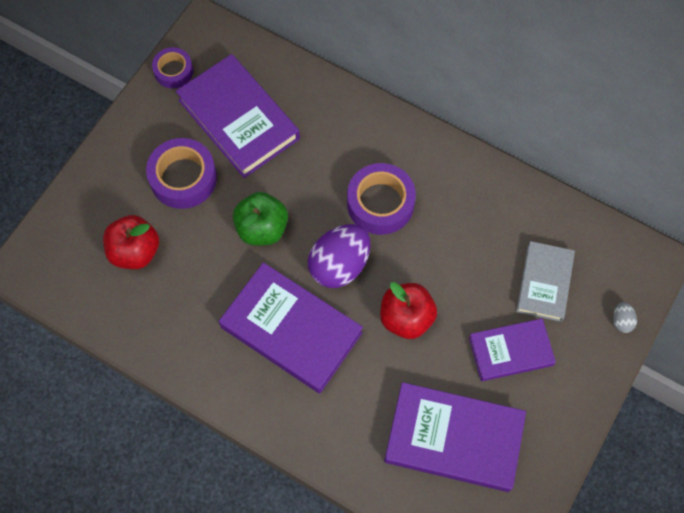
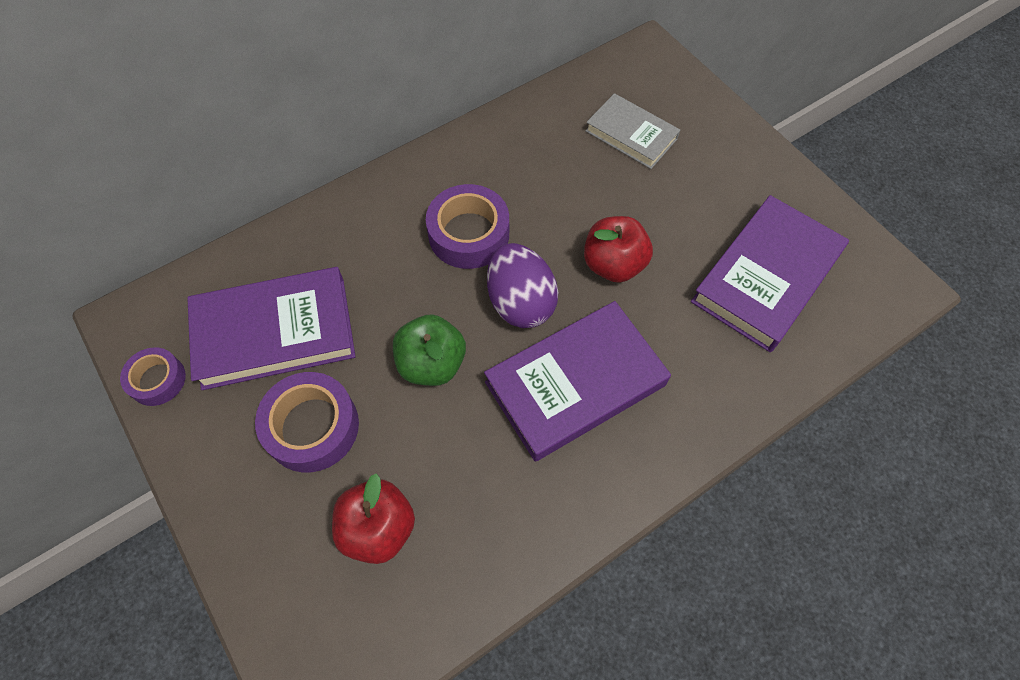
camera: 65 degrees left, 5 degrees down
(510, 351) = (690, 190): purple book -> none
(621, 321) = (697, 95): grey egg -> none

